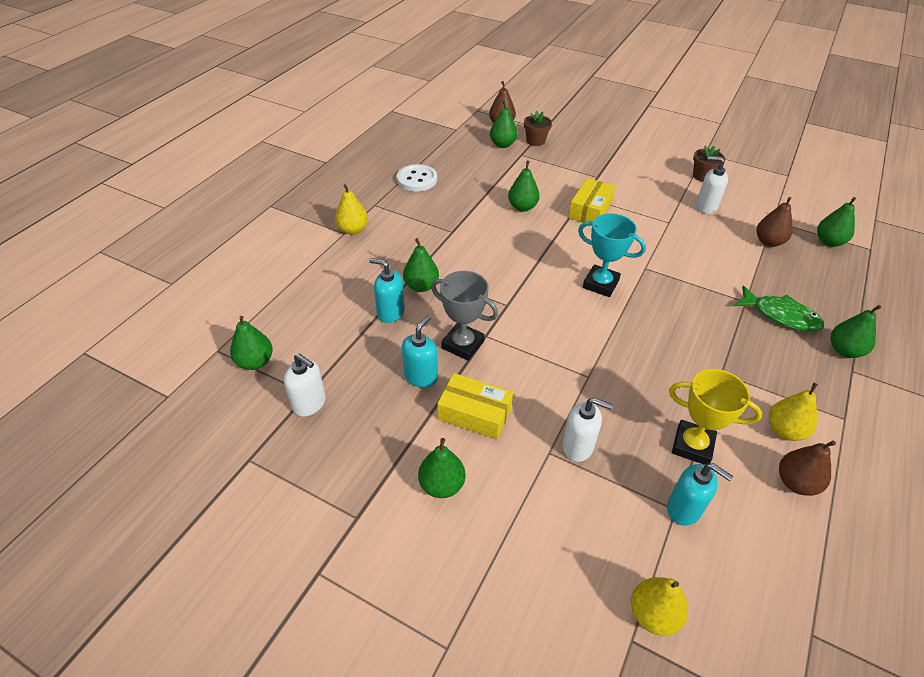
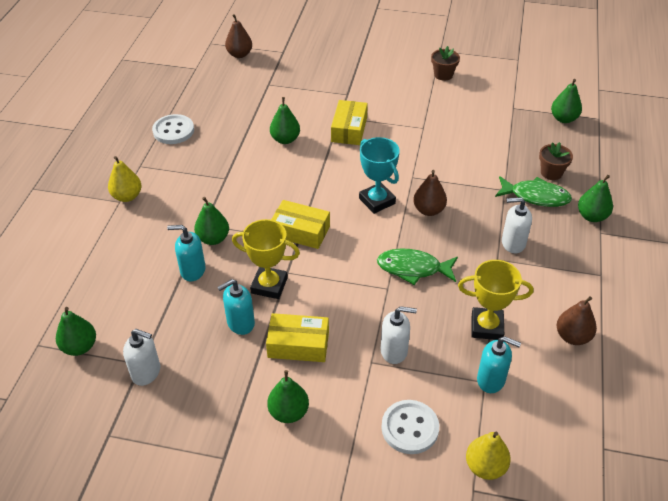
camera: 15 degrees left, 0 degrees up
(421, 376) = (240, 323): turquoise soap dispenser -> turquoise soap dispenser turned 135 degrees counterclockwise
(462, 344) = (269, 285): grey trophy -> yellow trophy
(502, 144) = (247, 77): green pear -> none
(511, 297) = (300, 231): none -> yellow box
(535, 141) = (278, 67): brown flower pot -> brown flower pot (551, 173)
(573, 540) = (410, 428): none -> white button
(600, 284) = (377, 201): turquoise trophy -> turquoise trophy turned 45 degrees clockwise
(622, 362) = (413, 268): none -> green fish
(705, 207) = (452, 105): white soap dispenser -> white soap dispenser (513, 243)
(768, 242) = (513, 129): brown pear -> brown pear (428, 210)
(785, 430) = (556, 296): yellow pear -> none

